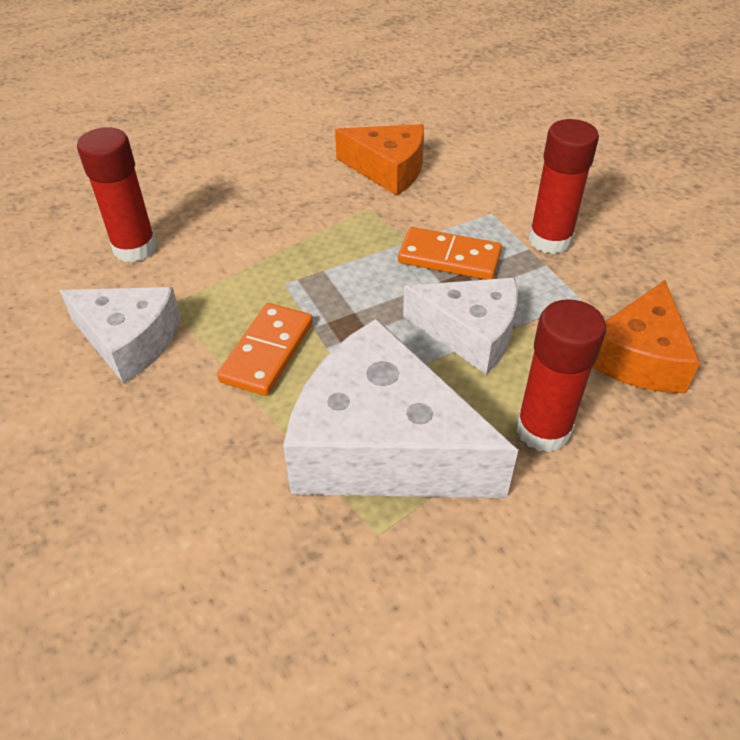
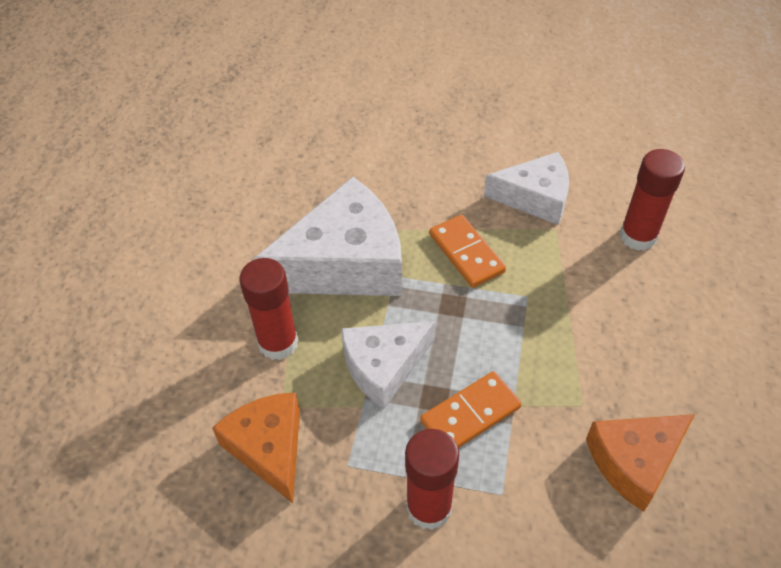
camera: 130 degrees right, 5 degrees up
(129, 340) = (535, 197): white cheese -> white cheese turned 150 degrees counterclockwise

